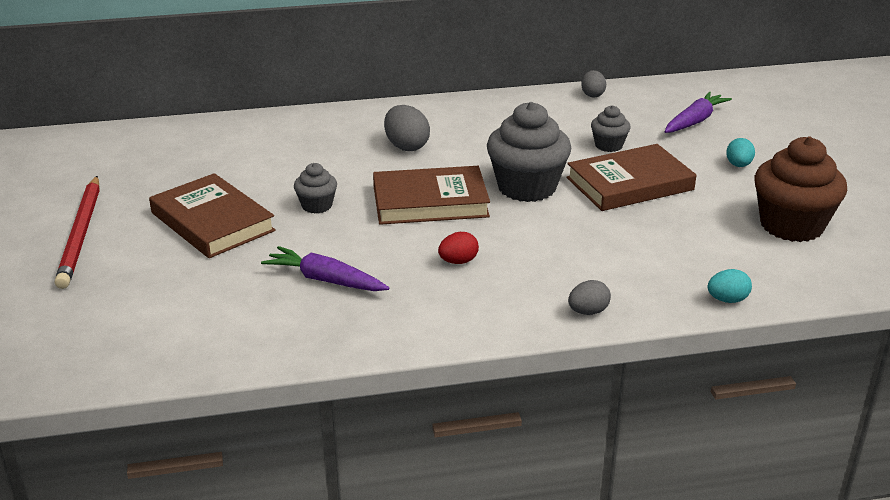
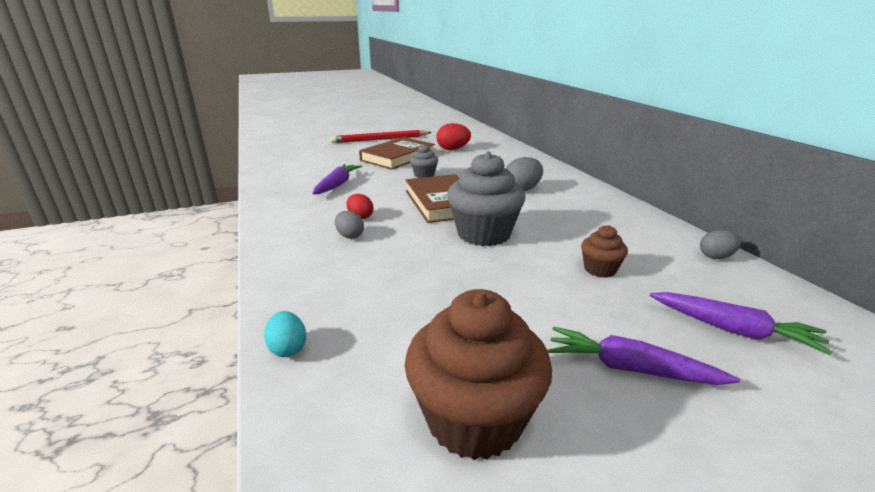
camera: 80 degrees right, 5 degrees down
(201, 171) = (453, 149): none -> red egg
(588, 312) = (284, 268): grey egg -> grey egg (350, 236)
(608, 145) = (600, 269): grey cupcake -> brown cupcake
(629, 184) = (521, 283): brown book -> none
(738, 165) = (631, 369): turquoise egg -> purple carrot

